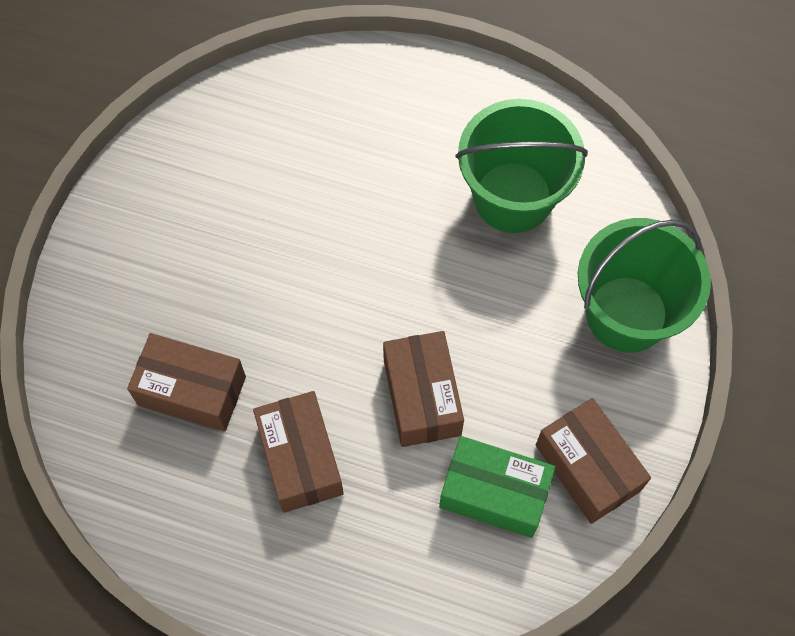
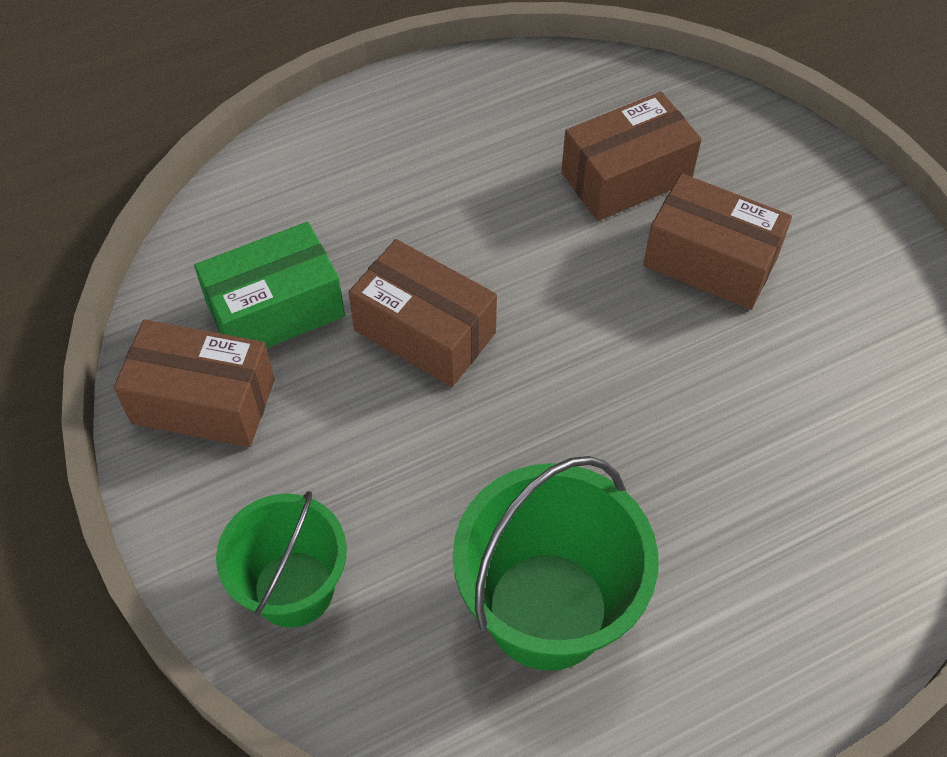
camera: 135 degrees right, 10 degrees down
(300, 459) = (475, 203): brown box -> brown box (710, 261)
(626, 314) = (293, 588): green bucket -> green bucket, size x0.66

